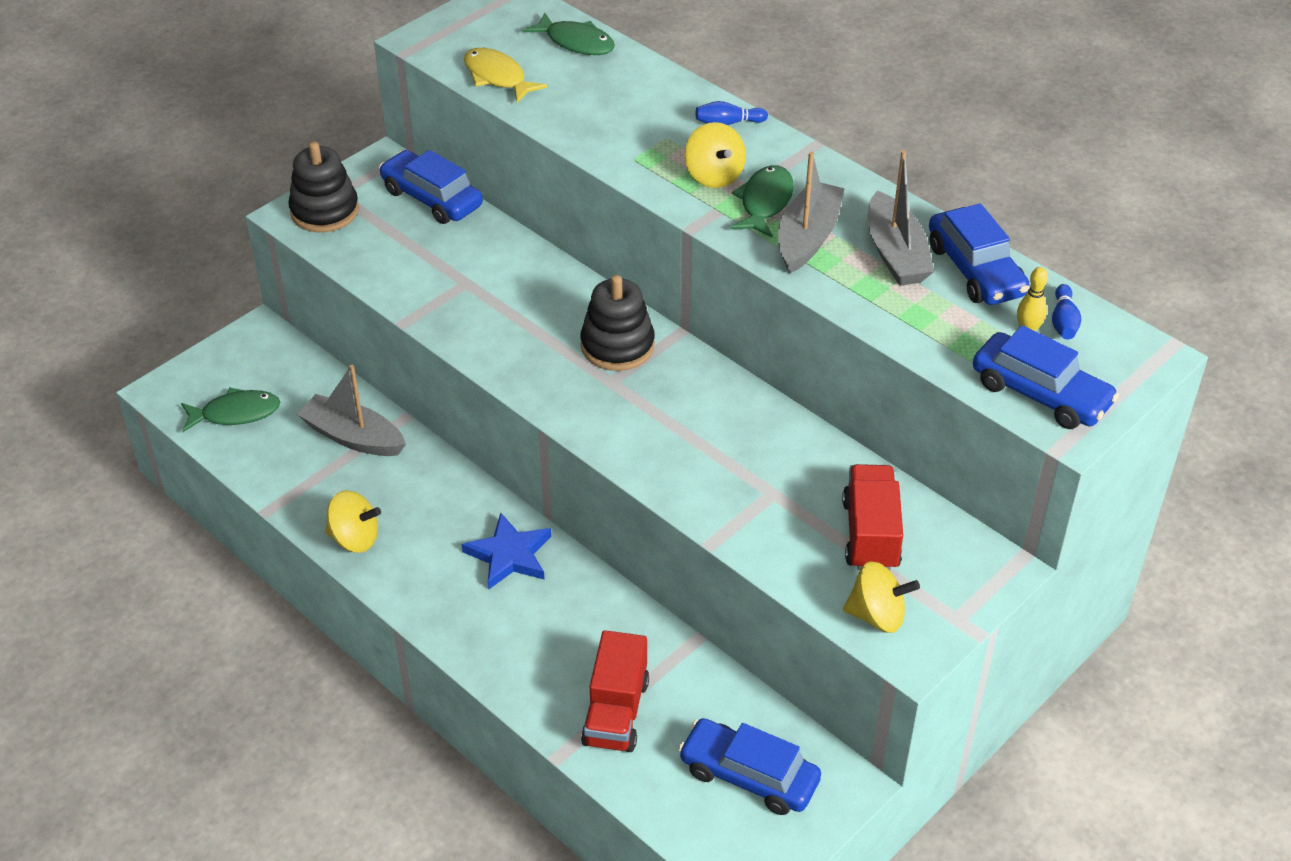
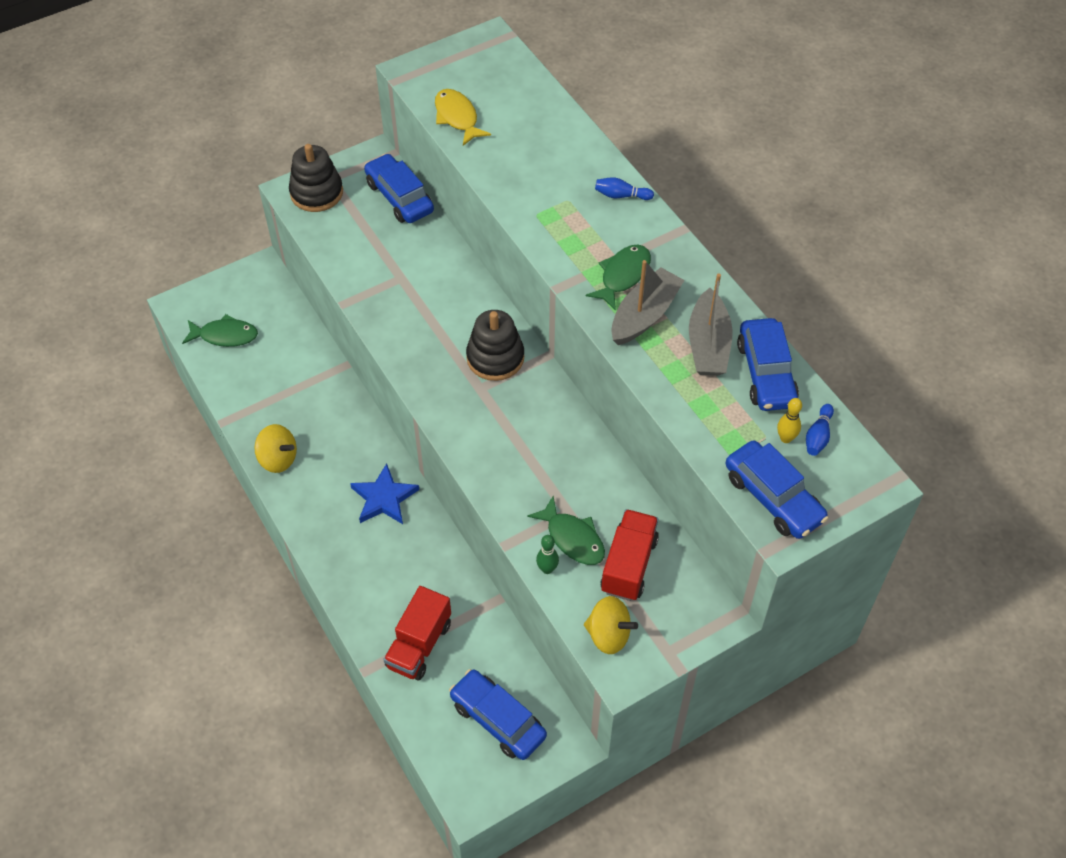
camera: 15 degrees right, 10 degrees up
(353, 437) = (302, 374): grey boat -> none
(576, 42) = (529, 96): green fish -> green fish (572, 538)
(714, 176) = (592, 243): yellow spinning top -> none
(772, 560) = (547, 569): none -> green bowling pin

